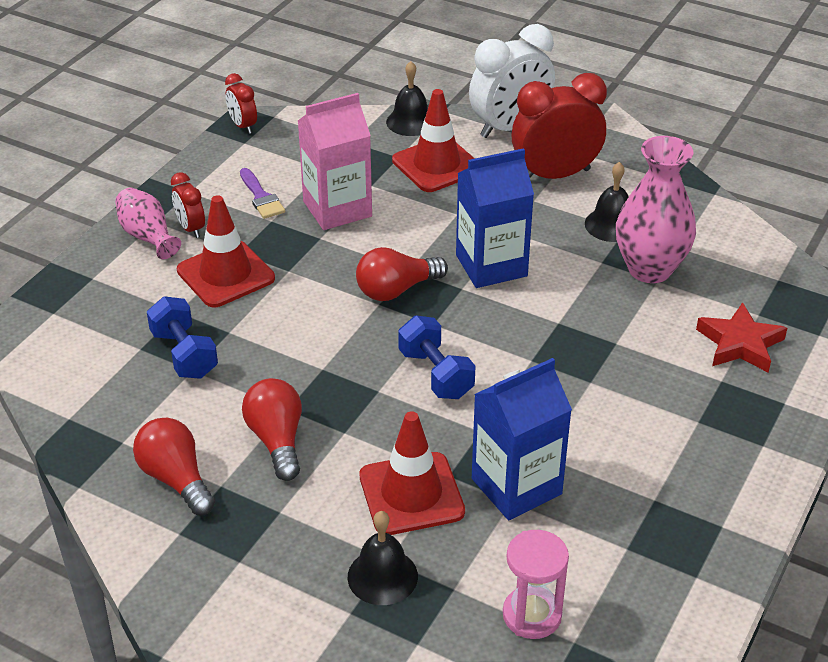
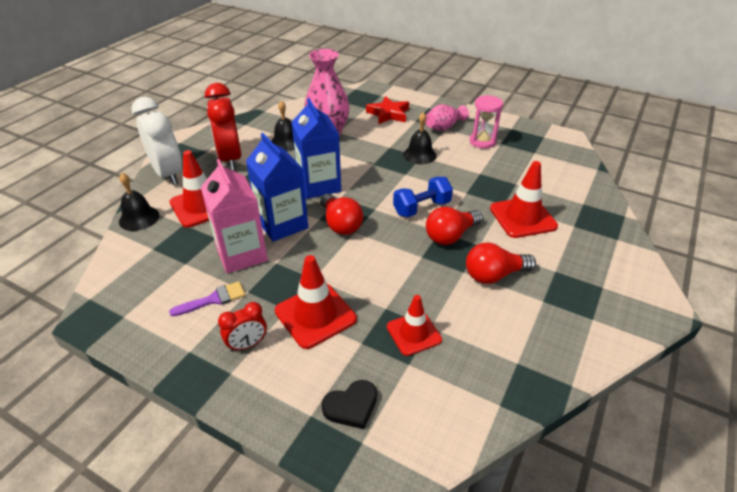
camera: 90 degrees left, 0 degrees up
(96, 305) = (351, 406): none -> black heart
(148, 236) = (253, 376): pink vase -> pink vase (444, 127)
(176, 479) = (545, 325): red light bulb -> red light bulb (450, 236)
(184, 354) = (414, 333): blue dumbbell -> red traffic cone
(243, 126) = (95, 319): red clock -> none
(382, 576) = (587, 228): black bell -> black bell (419, 155)
(516, 486) = (505, 182): blue carton -> blue carton (282, 224)
(532, 615) = (588, 180): pink hourglass -> pink hourglass (482, 142)

